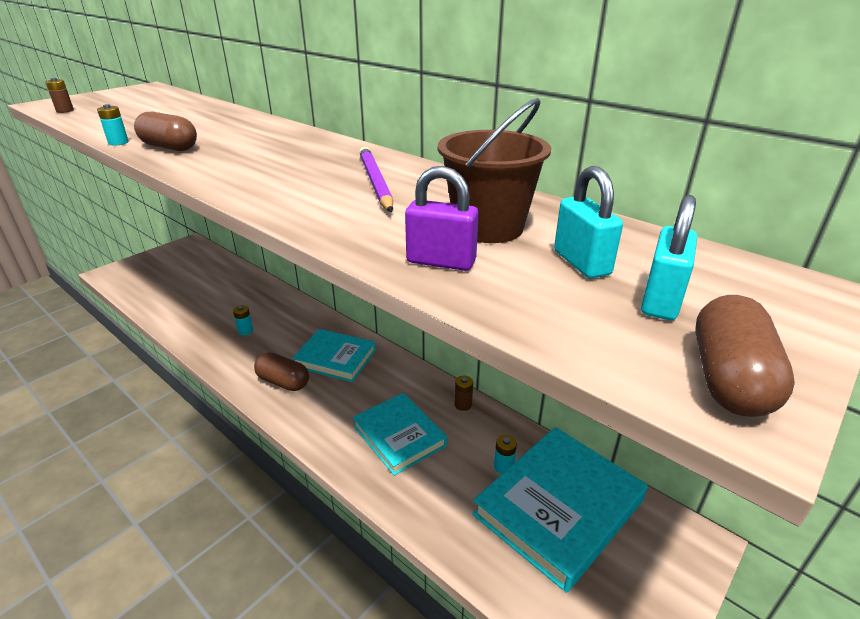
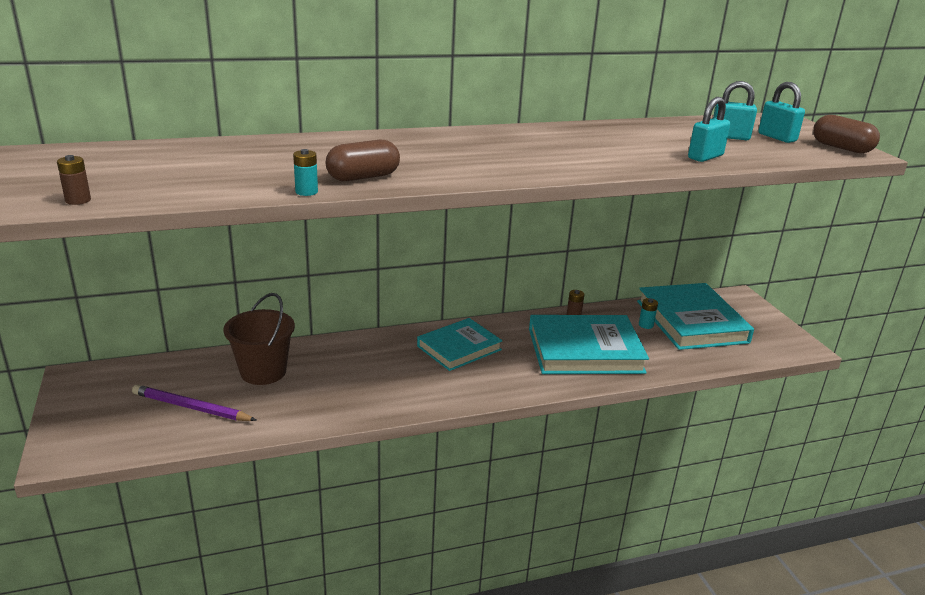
camera: 60 degrees left, 5 degrees down
(245, 331) = (355, 382): turquoise battery -> none
(283, 382) = (467, 381): brown capsule -> none
(375, 182) = (560, 142): purple pencil -> purple pencil (191, 407)
(399, 436) = (585, 350): turquoise book -> turquoise book, size x1.55
(441, 261) = (705, 157): purple padlock -> turquoise padlock
(488, 227) = (668, 139): brown bucket -> brown bucket (263, 372)

